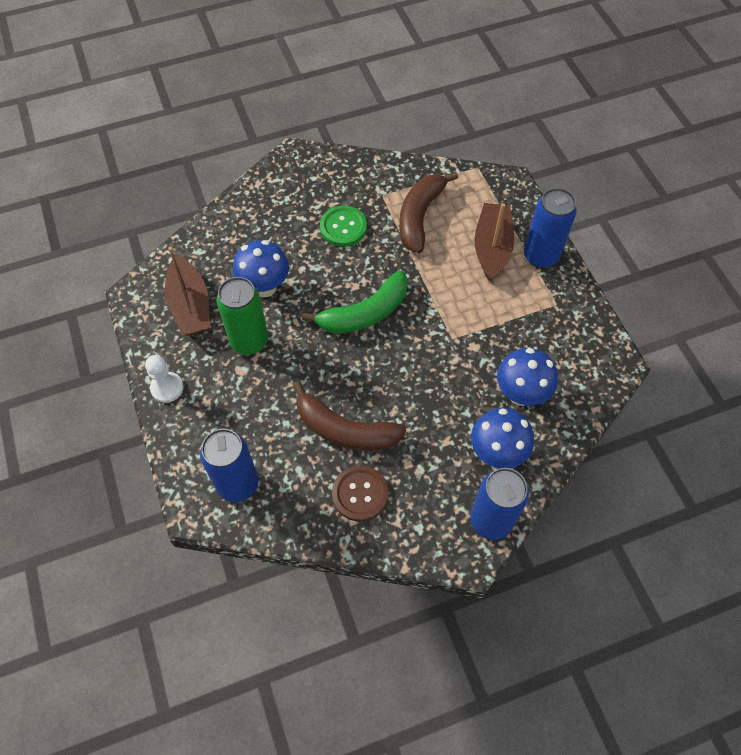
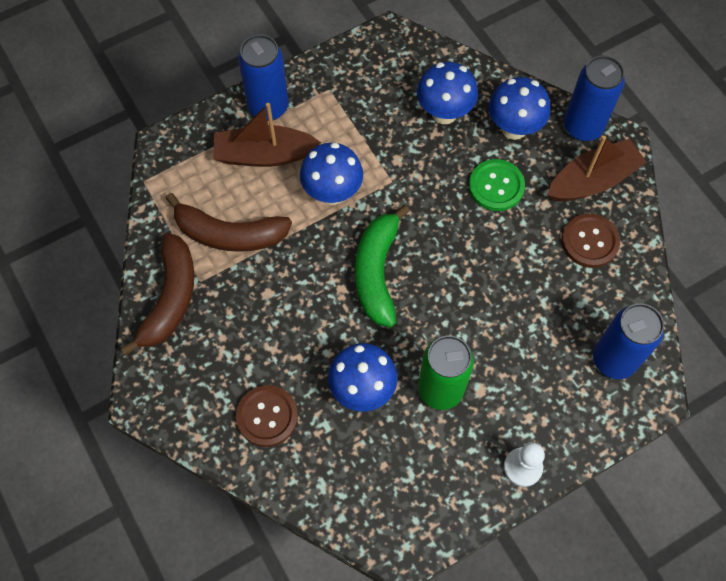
camera: 100 degrees left, 5 degrees up
(190, 305) = (405, 472): brown boat -> brown boat (592, 180)
(261, 224) = (267, 416): none -> brown button
(343, 227) = (257, 316): green button -> green button (496, 186)
(345, 429) = (524, 267): brown banana -> brown banana (170, 299)
(365, 313) = (377, 272): green banana -> green banana turned 135 degrees counterclockwise
(447, 292) = (332, 193): none -> blue mushroom

